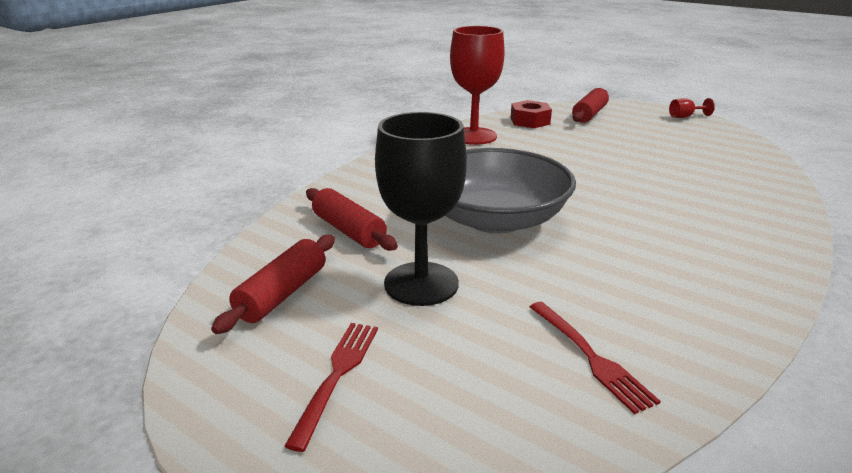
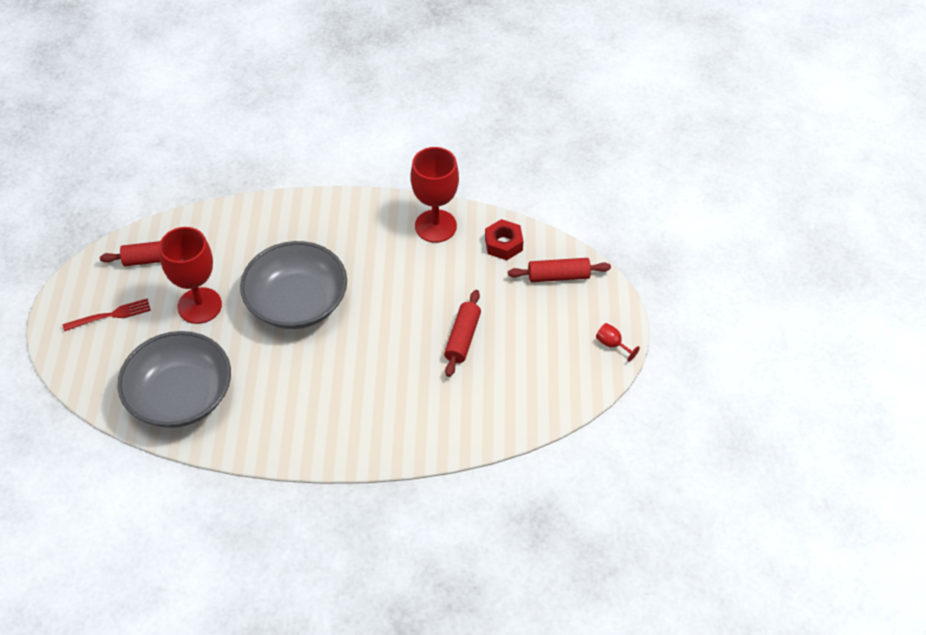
camera: 55 degrees right, 25 degrees up
(349, 230) = (233, 245): red rolling pin -> red rolling pin (462, 338)
(421, 284) = (199, 305): black goblet -> red goblet
(590, 357) = (180, 396): red fork -> grey bowl

